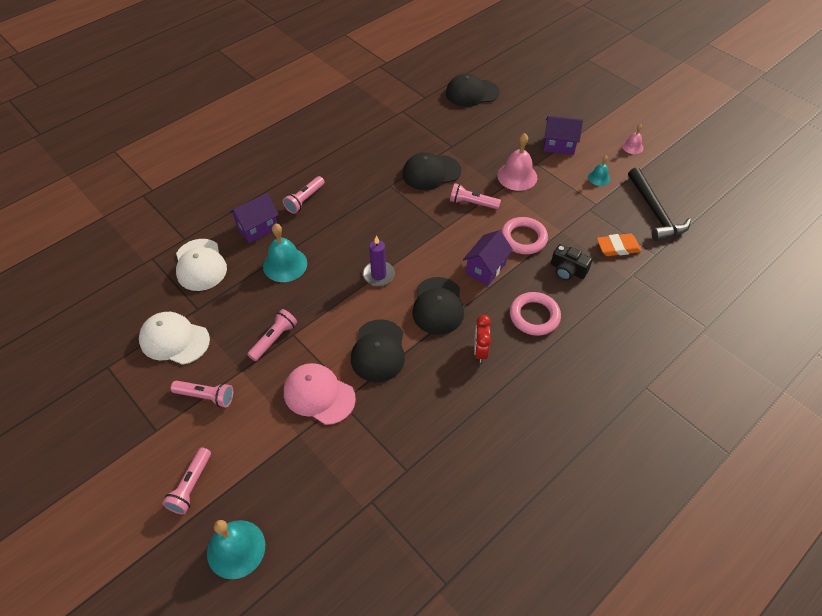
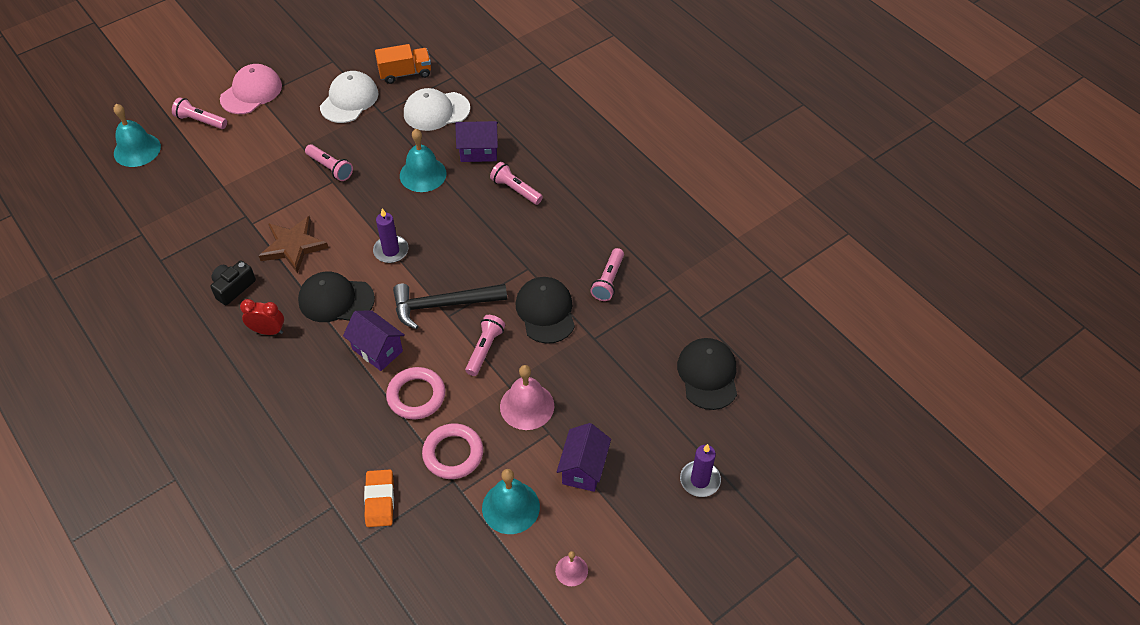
camera: 95 degrees right, 0 degrees up
(140, 297) = (405, 73): none -> orange truck
(206, 396) = (282, 124): pink flashlight -> pink flashlight (608, 280)
(257, 228) = (478, 152): purple house -> purple house turned 60 degrees counterclockwise
(319, 395) = (258, 200): pink cap -> pink cap (251, 92)
(378, 351) = (293, 246): black cap -> brown star
(534, 316) = (298, 388): pink ring -> pink ring (453, 454)
(551, 95) = (700, 480): none -> purple candle
(567, 270) = (356, 434): black camera -> black camera (233, 288)
(599, 178) = (510, 507): turquoise bell -> turquoise bell, size x1.83
(654, 212) = (433, 564): black hammer -> black hammer (443, 305)

